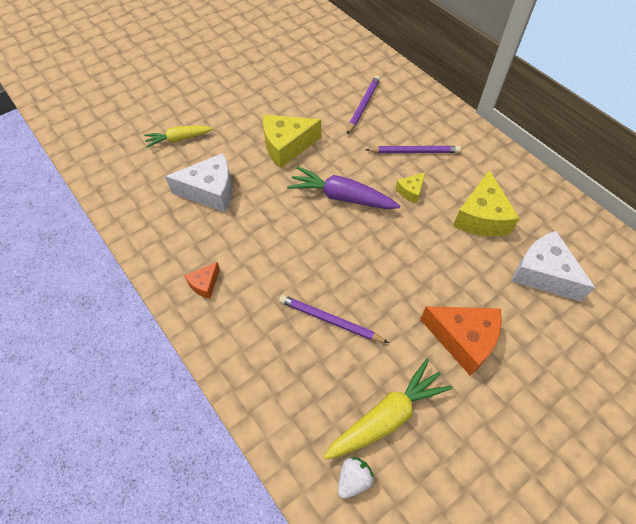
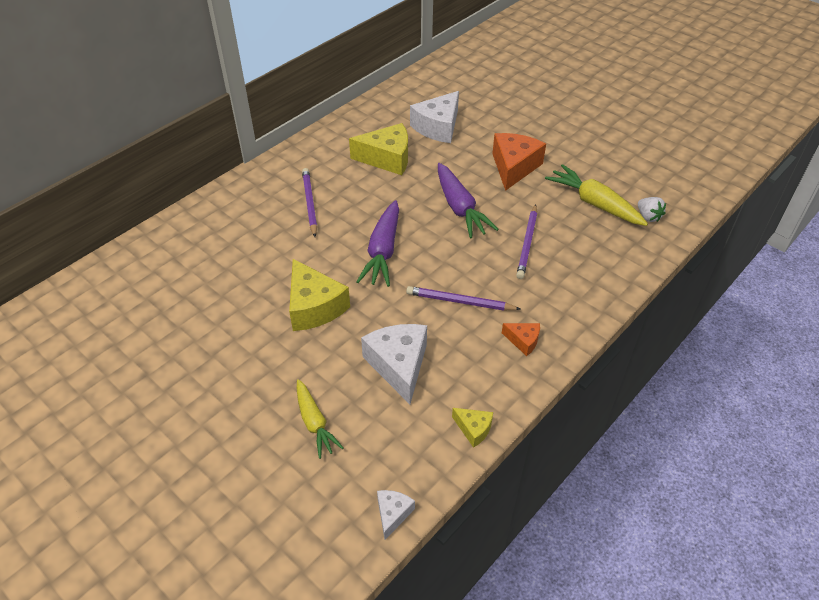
camera: 100 degrees left, 10 degrees down
(91, 172) = (392, 514): none -> white cheese
(353, 479) = (648, 217): white strawberry -> white strawberry turned 150 degrees counterclockwise
(363, 105) = (238, 248): purple pencil -> purple pencil (460, 301)
(395, 268) = (459, 208): none -> purple carrot
(411, 191) = (365, 203): yellow cheese -> yellow cheese (473, 429)

